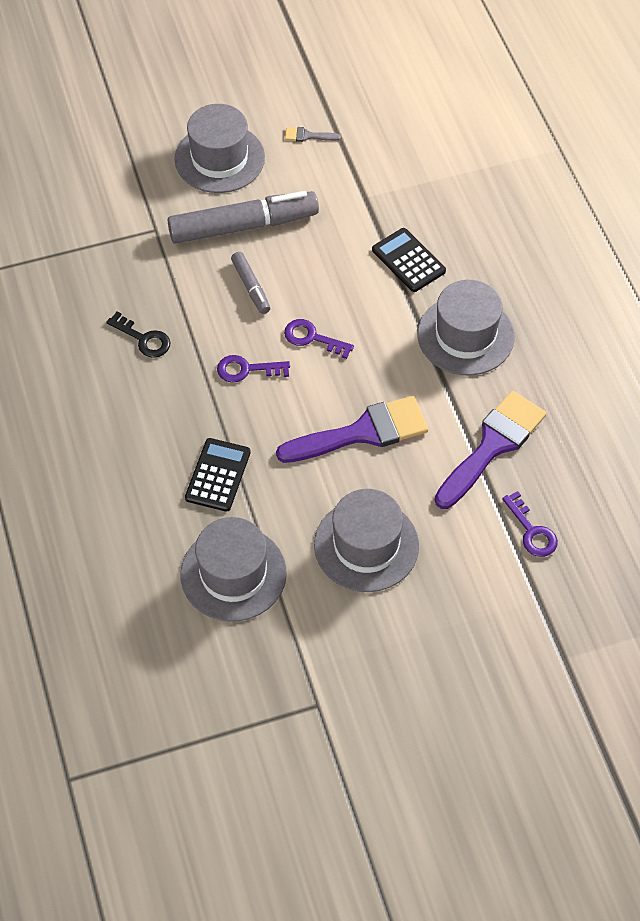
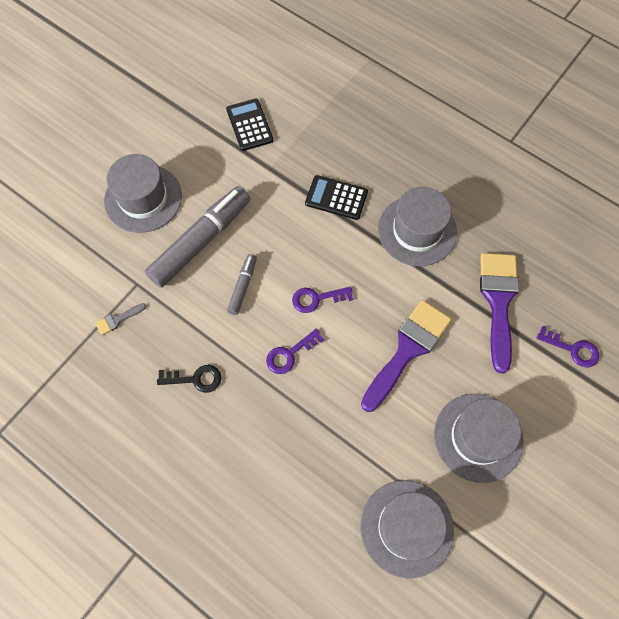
camera: 35 degrees left, 10 degrees up
(218, 475) = (334, 454): black calculator -> black calculator (249, 125)
(251, 287) = (243, 286): grey marker -> grey marker turned 105 degrees counterclockwise
(307, 136) = (194, 144): grey brush -> grey brush (118, 319)

